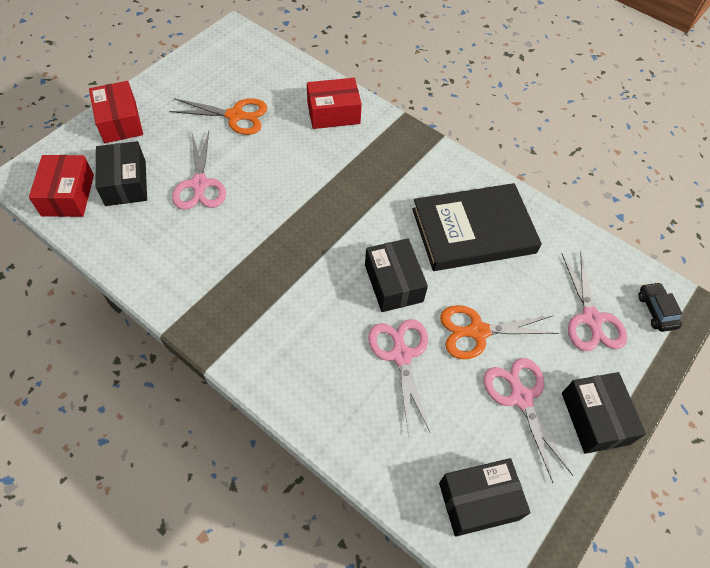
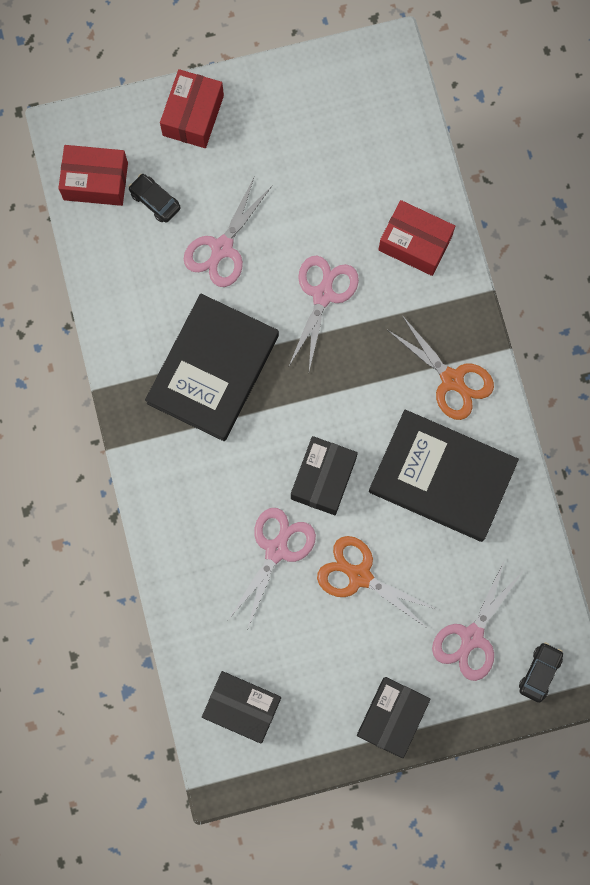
camera: 40 degrees right, 20 degrees up
(68, 195) = (95, 181): red box -> red box turned 60 degrees clockwise
(126, 183) = (155, 201): black box -> black car
(235, 116) = (311, 181): orange scissors -> orange scissors (452, 380)
(251, 262) = (213, 369): none -> black book
(521, 398) = (345, 657): pink scissors -> pink scissors (323, 295)

